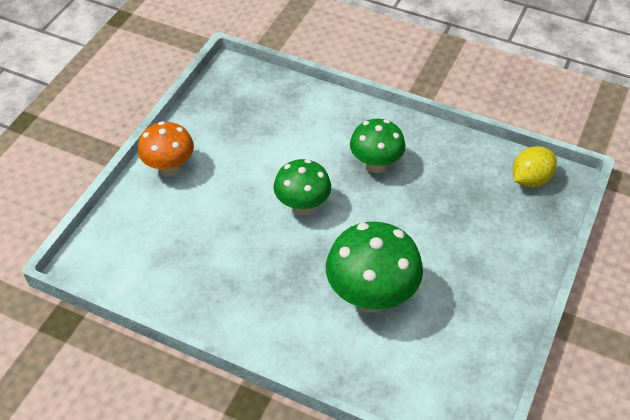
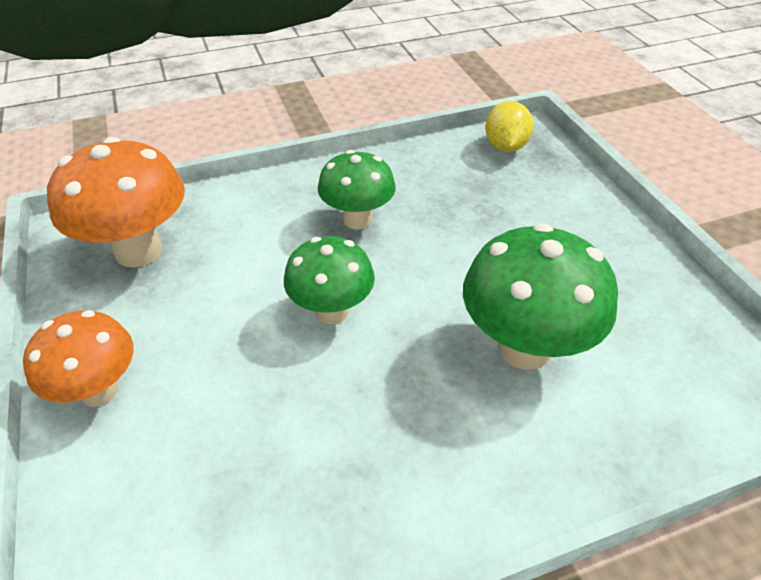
camera: 45 degrees left, 5 degrees down
(249, 105) = (138, 251): none -> orange mushroom

